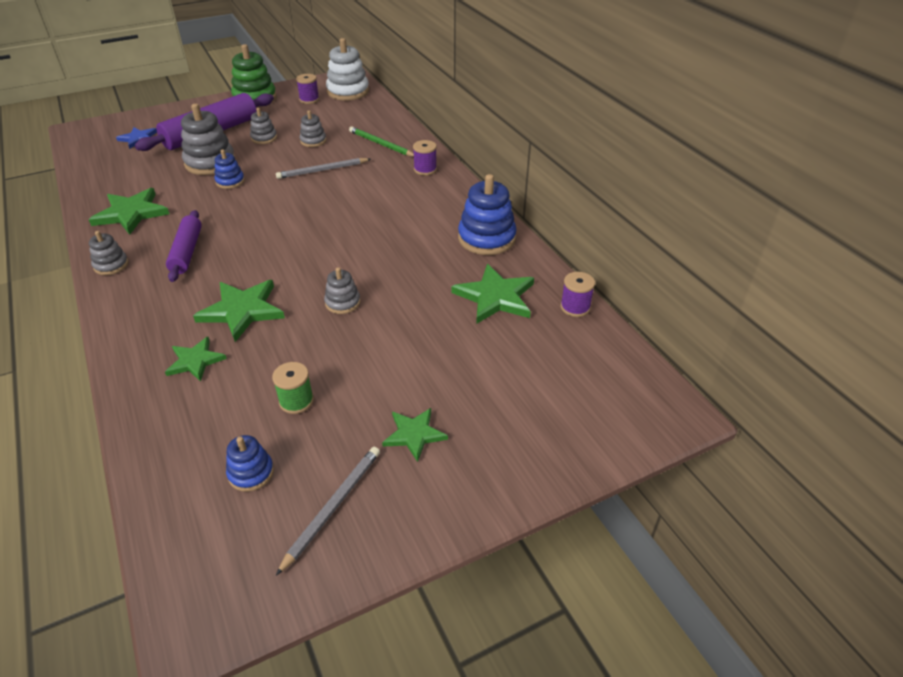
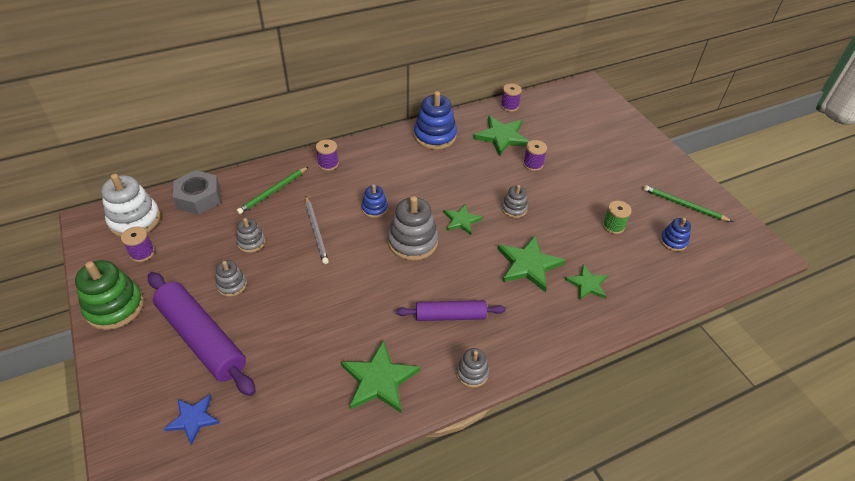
camera: 90 degrees left, 5 degrees up
(210, 163) = (279, 326): grey stacking toy -> grey stacking toy (413, 242)
(230, 181) = (325, 302): blue stacking toy -> blue stacking toy (374, 208)
(333, 507) = (684, 205): grey pencil -> green pencil
(374, 112) = (199, 198): none -> grey nut
(414, 434) = (626, 175): green star -> green star (461, 220)
(435, 325) = (533, 164): none -> purple spool

